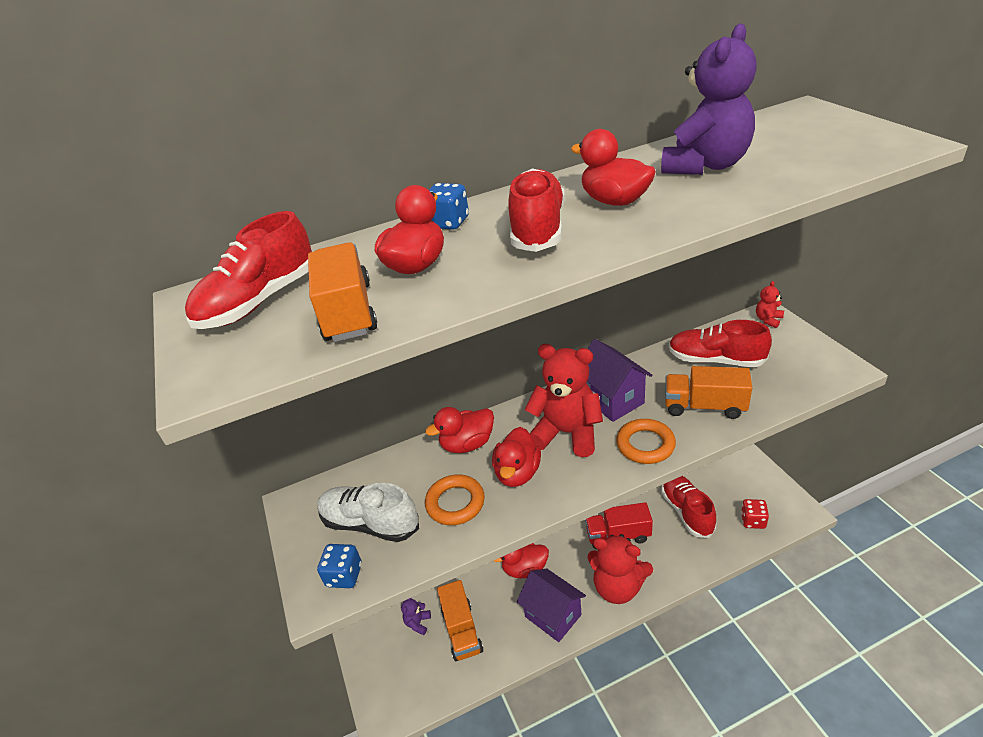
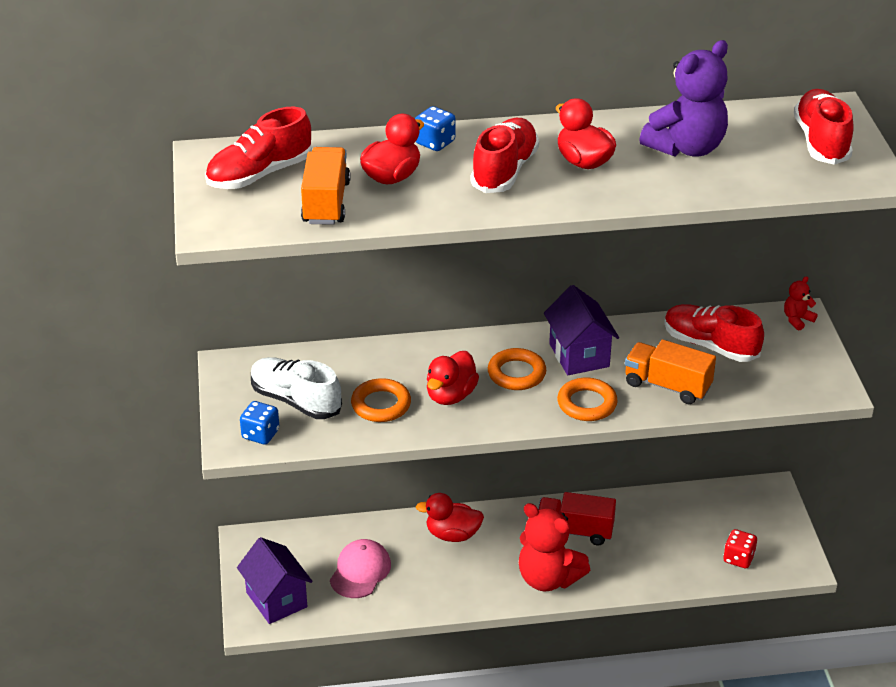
camera: 10 degrees right, 0 degrees up
(418, 623) = (315, 552): purple teddy bear -> none
(462, 630) = (360, 571): orange truck -> pink cap
(467, 444) = (413, 357): red duck -> none
(553, 616) = (464, 584): purple house -> purple house (276, 600)
(567, 433) = (516, 373): red teddy bear -> orange ring
(687, 511) = (668, 529): red shoe -> red shoe (821, 141)

